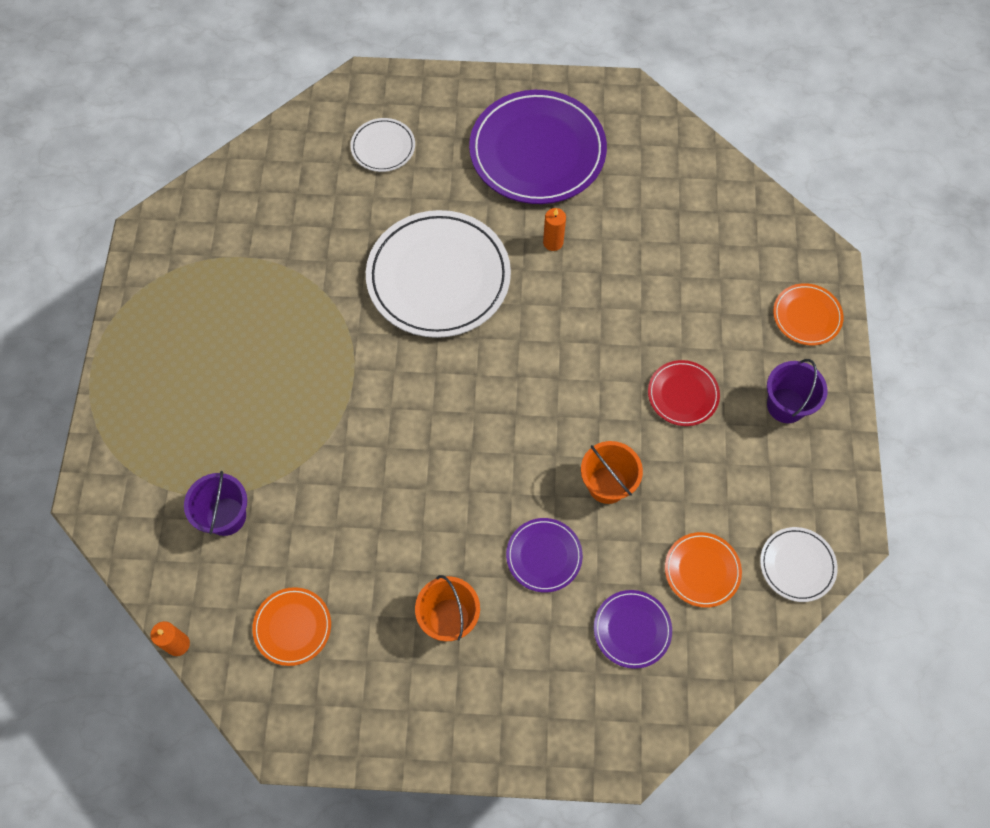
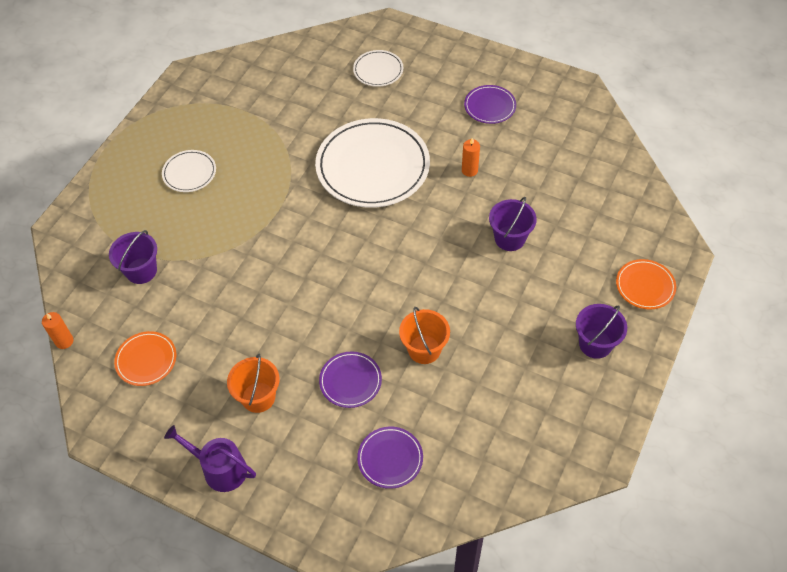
camera: 25 degrees right, 10 degrees down
(449, 723) = (220, 469): none -> purple watering can
(537, 151) = (490, 106): purple plate -> purple plate, size x0.47
(637, 312) = (509, 238): none -> purple bucket
(683, 394) = (516, 307): red plate -> none
(702, 570) = (467, 437): orange plate -> none
(797, 565) = (546, 463): white plate -> white plate (189, 173)

